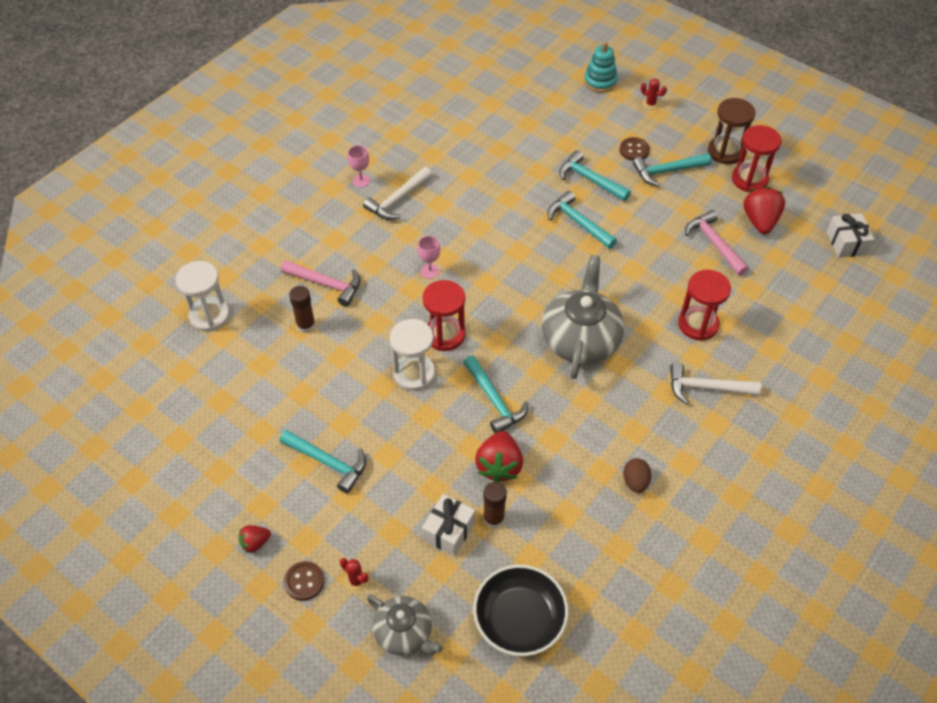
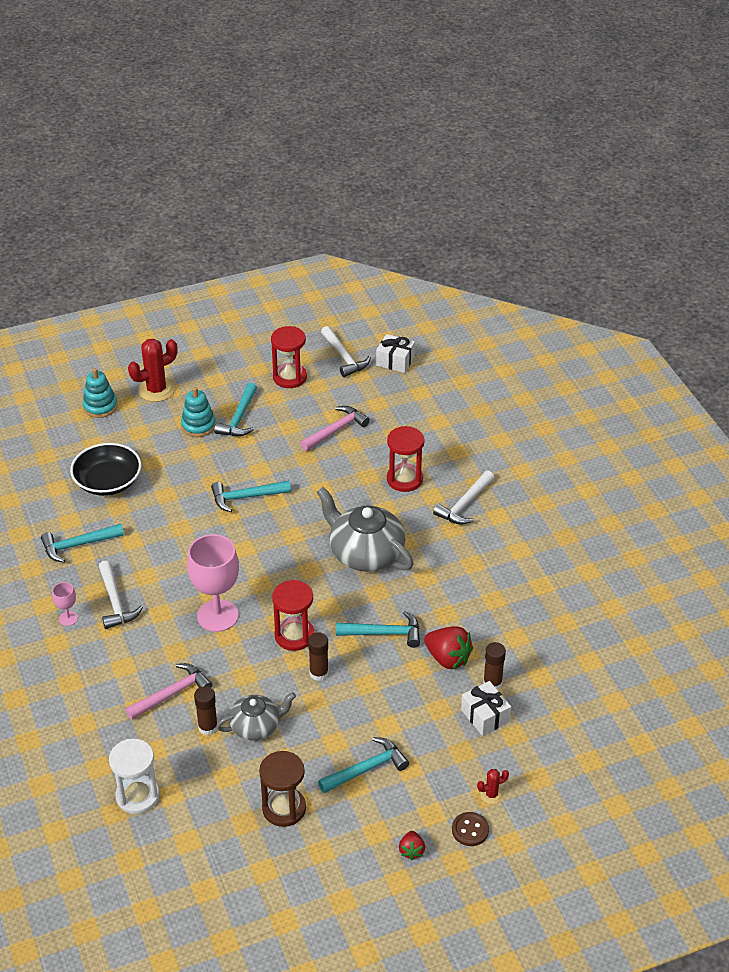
camera: 60 degrees left, 10 degrees down
(404, 633) = (555, 782): grey teapot -> grey teapot (256, 726)
(414, 373) = (319, 673): white hourglass -> brown glue stick
(430, 271) = (217, 616): pink goblet -> pink goblet, size x2.20
(519, 619) = (586, 706): black bowl -> black bowl (108, 481)
(590, 180) = (206, 467): turquoise hammer -> turquoise hammer (78, 545)
(634, 150) = (198, 425): brown button -> turquoise stacking toy
(635, 482) = (517, 585): brown egg -> none
(650, 104) = (156, 390): red cactus -> red cactus, size x2.04
(714, 243) = (336, 430): pink hammer -> pink hammer turned 135 degrees clockwise
(725, 152) = (249, 375): brown hourglass -> brown hourglass (284, 808)
(760, 221) = (336, 394): red strawberry -> none
(813, 204) = (344, 357): none -> white hammer

